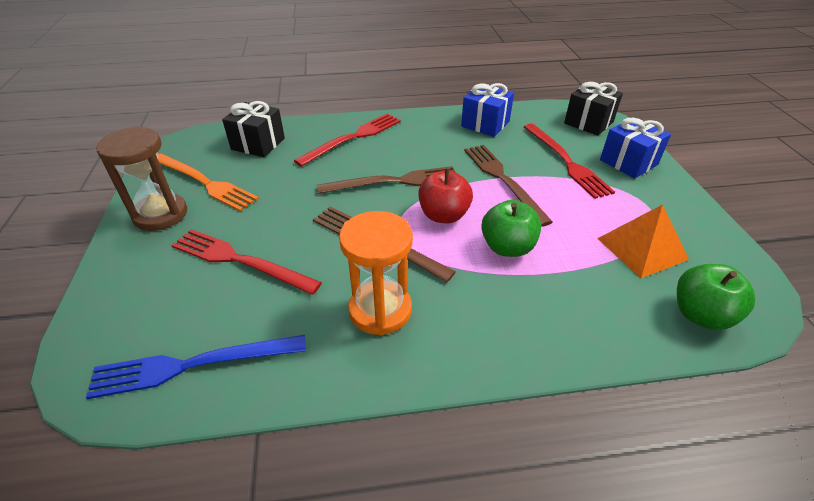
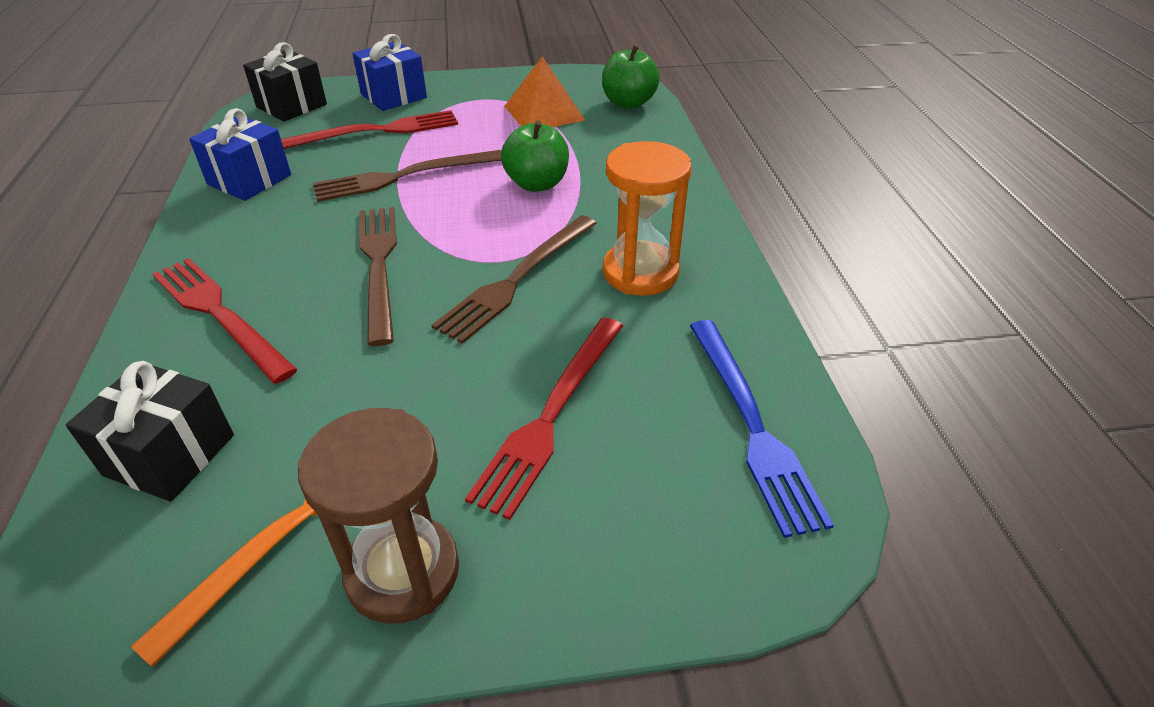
camera: 90 degrees left, 0 degrees up
(443, 215) = (470, 224): red apple -> none

